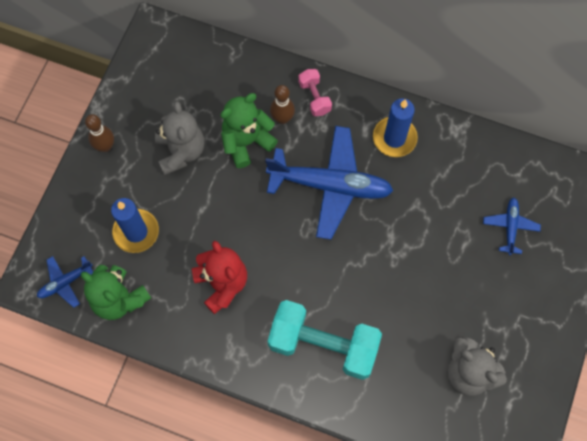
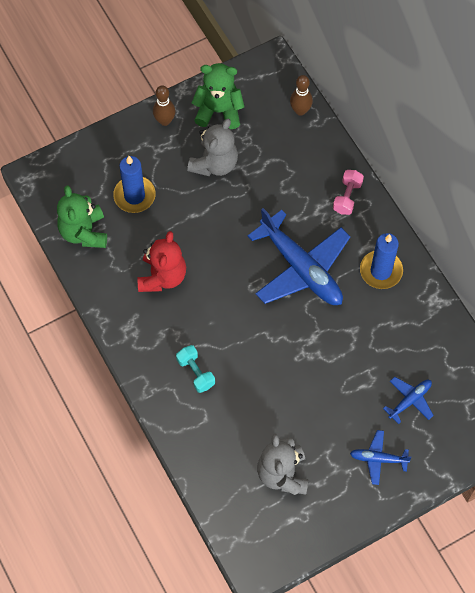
camera: 40 degrees right, 5 degrees down
(65, 282) = (57, 193): blue plane -> blue plane (378, 459)
(246, 142) = (268, 192): green teddy bear -> green teddy bear (219, 111)
(282, 118) = (309, 195): brown bowling pin -> brown bowling pin (300, 110)
(323, 344) = (196, 373): turquoise dumbbell -> turquoise dumbbell, size x0.47

